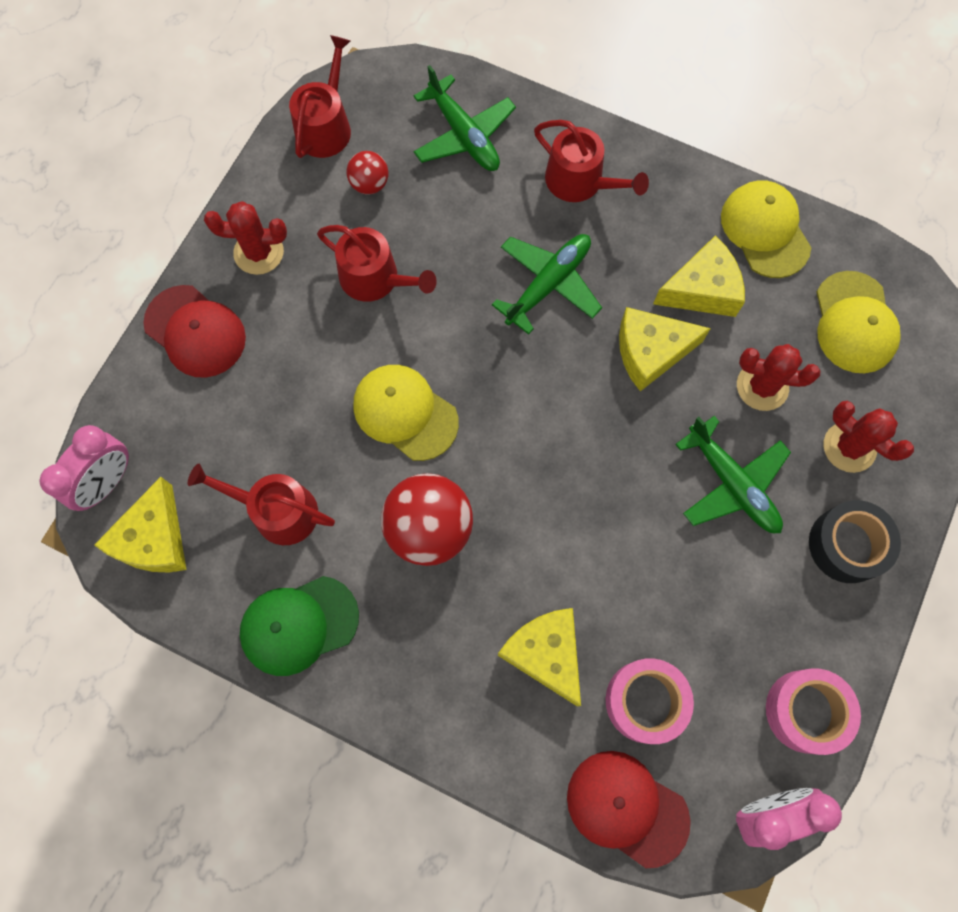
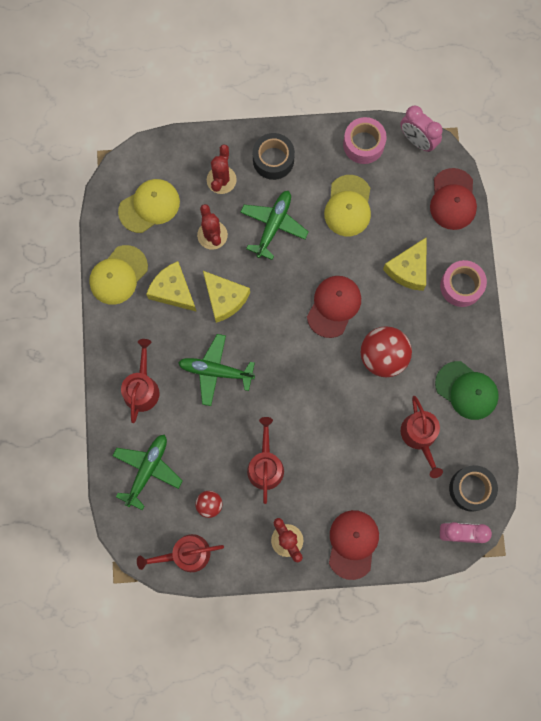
camera: 120 degrees left, 5 degrees up
(154, 539) = (471, 489): yellow cheese -> black tape
(405, 413) = (331, 404): yellow cap -> yellow cap (348, 206)
(550, 501) = (334, 306): none -> red cap
(645, 701) = (402, 214): pink tape -> pink tape (461, 286)

